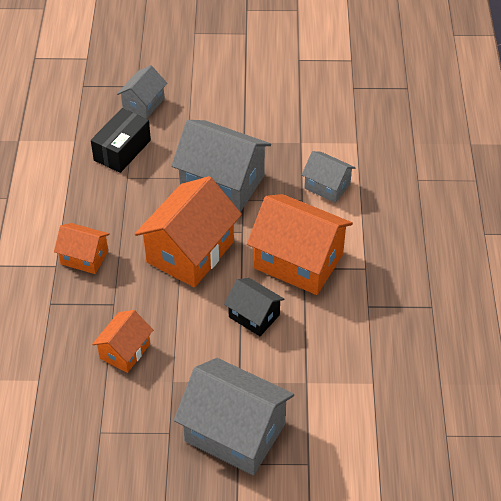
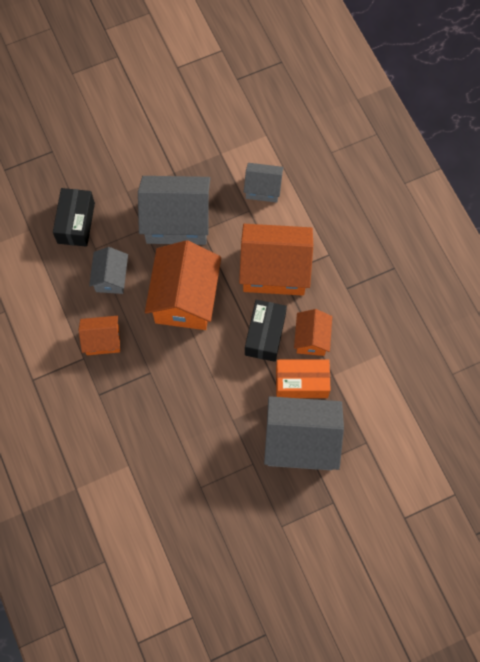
camera: 25 degrees left, 20 degrees up
(125, 351) = (182, 410): orange house -> orange house (311, 338)
(143, 104) = (68, 167): grey house -> grey house (111, 277)
(254, 316) = (265, 335): black house -> black box
(268, 376) = (301, 383): none -> orange box

